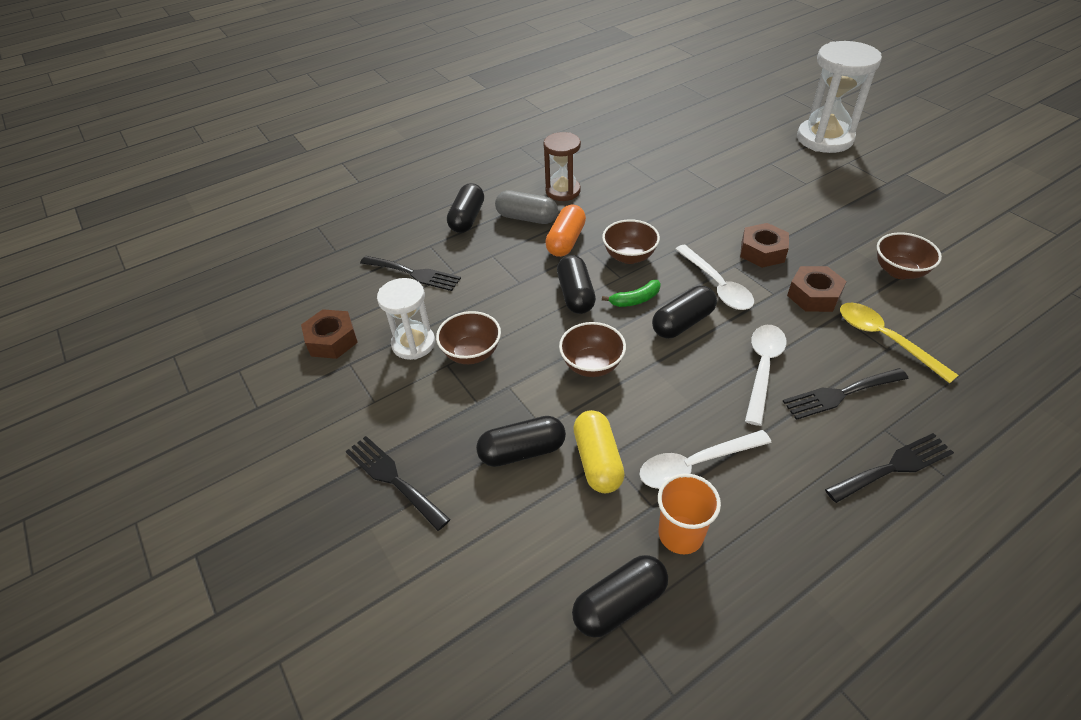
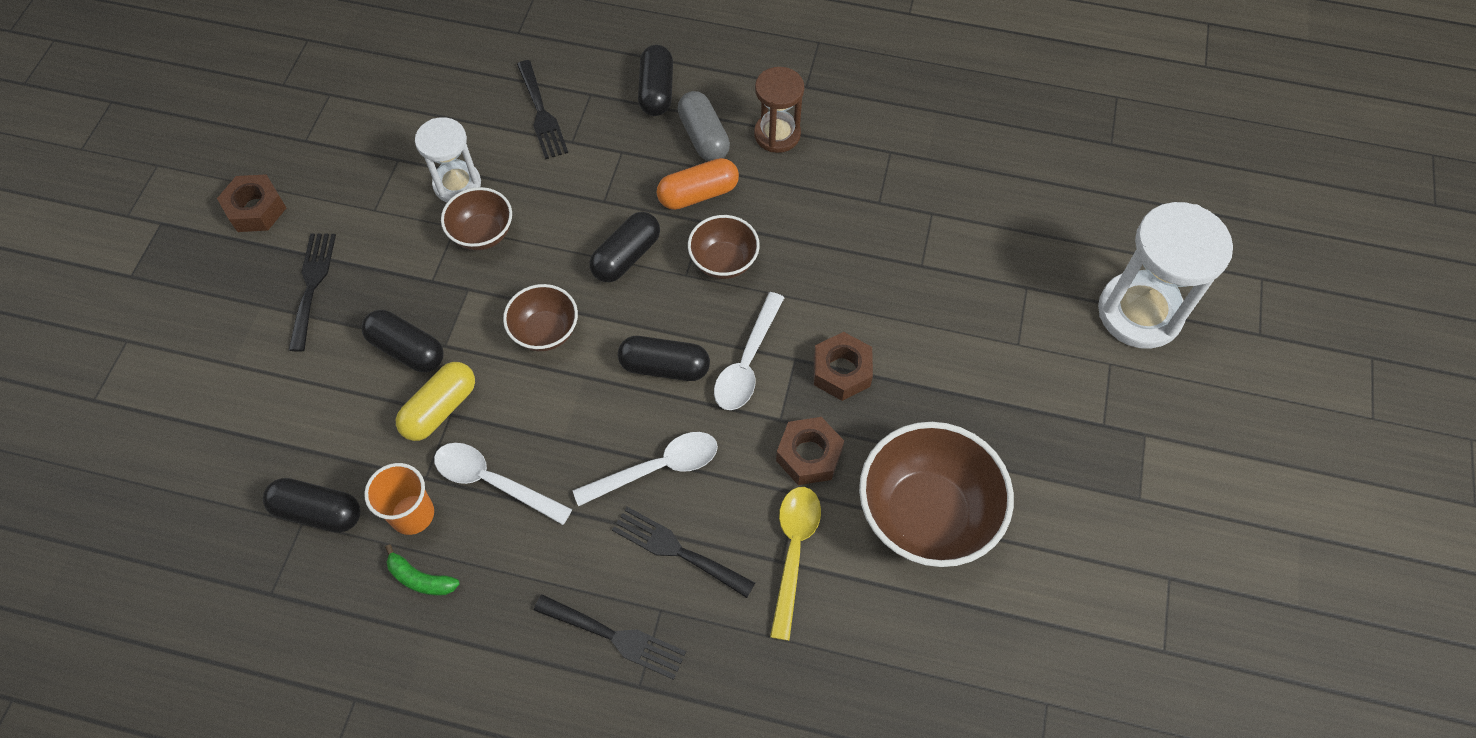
camera: 45 degrees right, 15 degrees up
(332, 340) = (412, 125): brown nut -> brown nut (256, 209)
(467, 218) = (656, 91): black capsule -> black capsule turned 60 degrees counterclockwise
(635, 300) = (663, 308): green banana -> green banana (420, 579)
(899, 271) = (926, 515): brown bowl -> brown bowl, size x1.86

